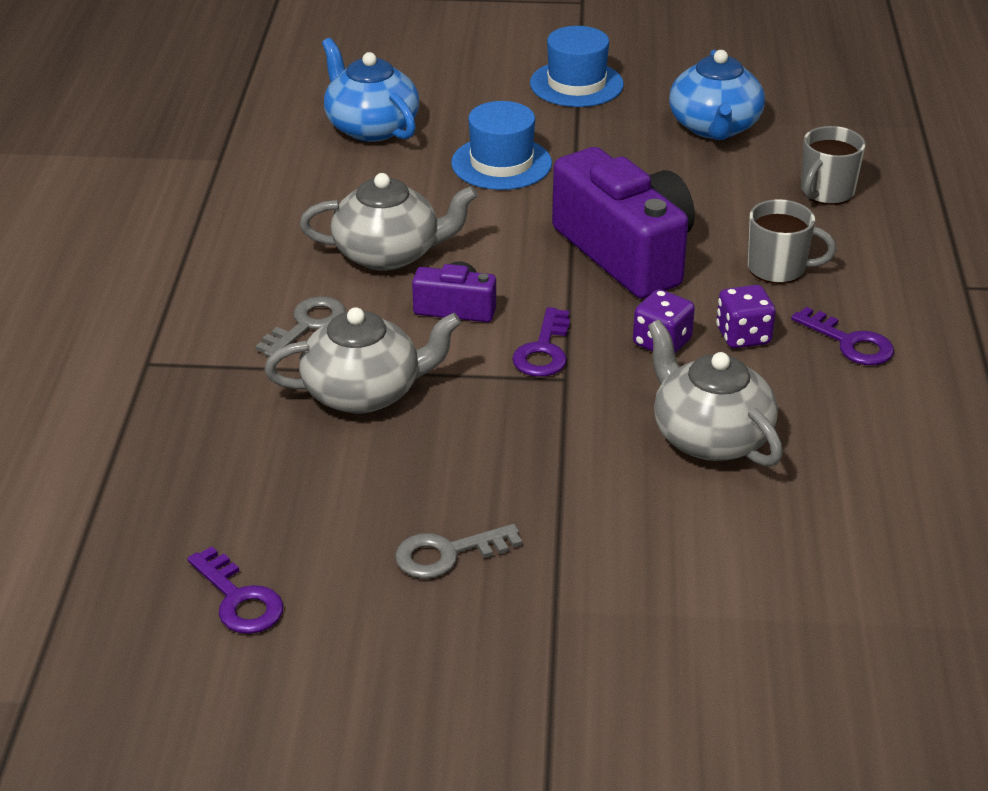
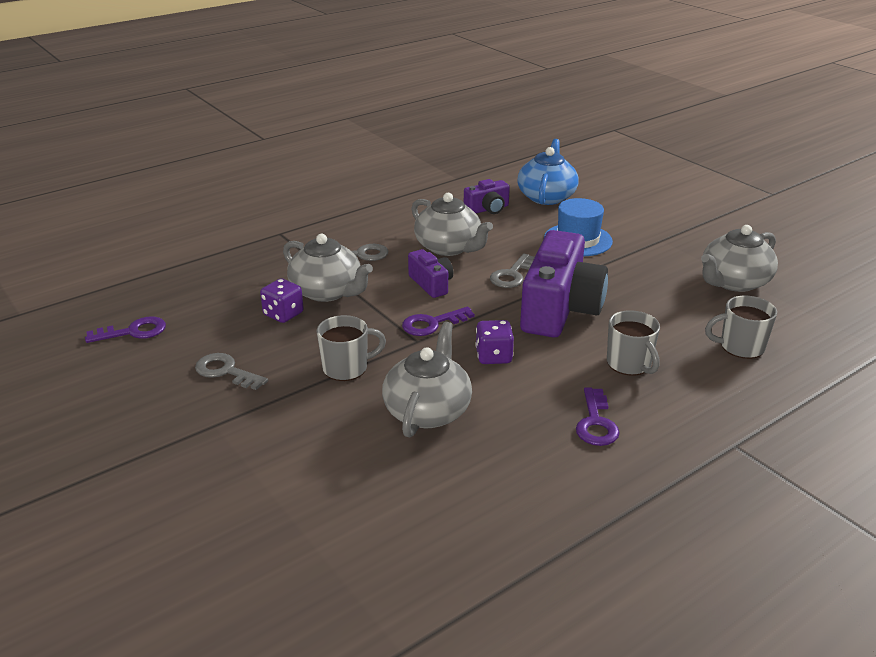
camera: 50 degrees right, 5 degrees down
(239, 599) = (133, 331): purple key -> purple key turned 120 degrees counterclockwise
(337, 180) = (487, 209): none -> purple camera
(514, 245) = (511, 275): none -> grey key
(558, 455) = (347, 368): none -> grey mug
(576, 84) = (691, 226): blue hat -> none
(714, 127) = (733, 282): blue teapot -> grey teapot
(743, 336) = (542, 381): purple dice -> purple dice (283, 314)

